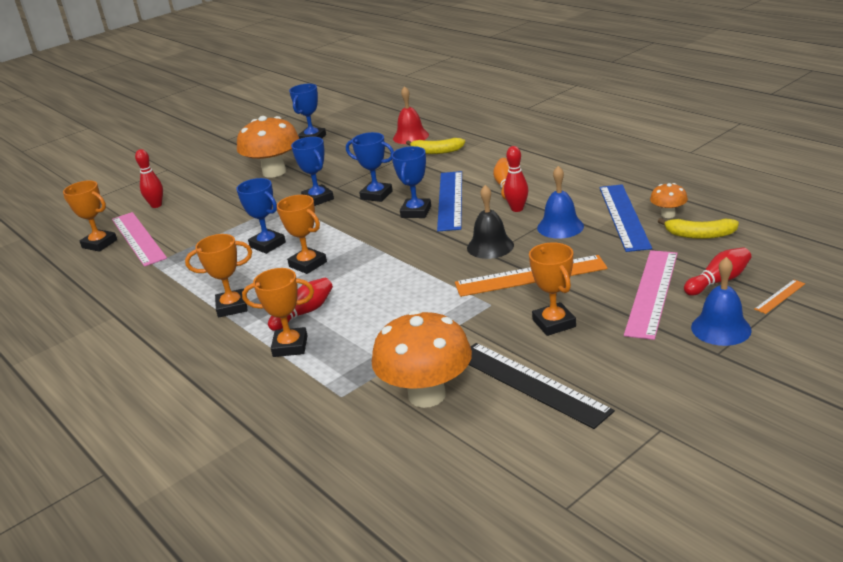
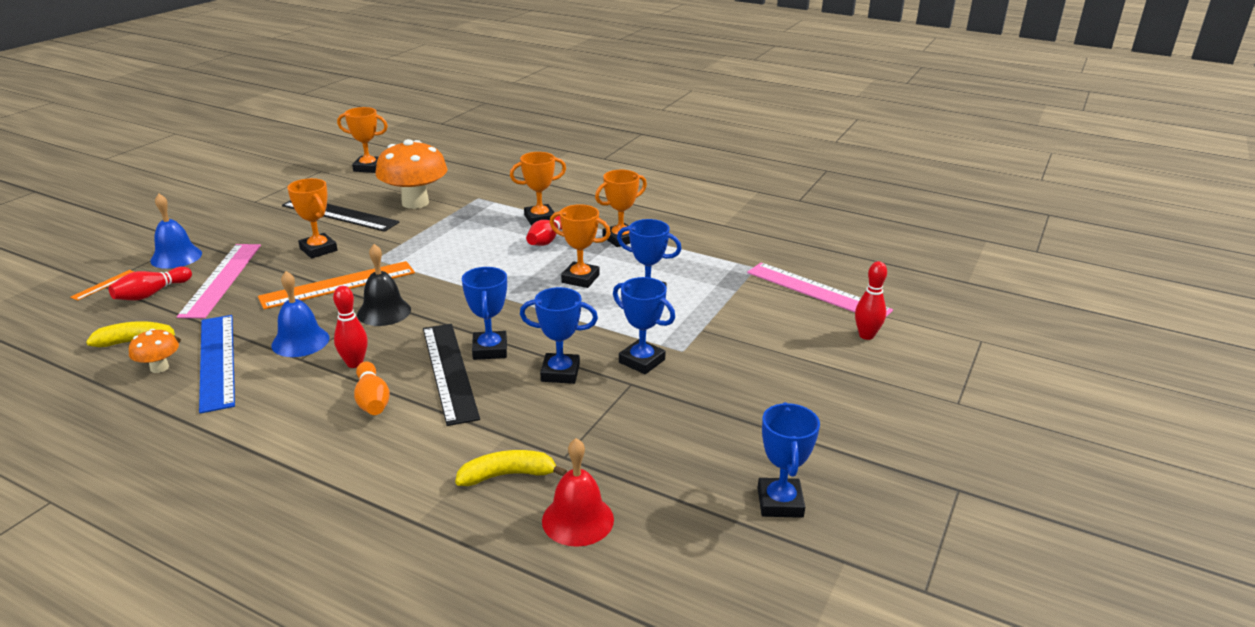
camera: 155 degrees right, 0 degrees up
(99, 244) = (854, 282): orange trophy -> orange trophy (368, 168)
(274, 172) = (761, 407): orange mushroom -> none
(450, 200) = (449, 371): blue ruler -> black ruler

